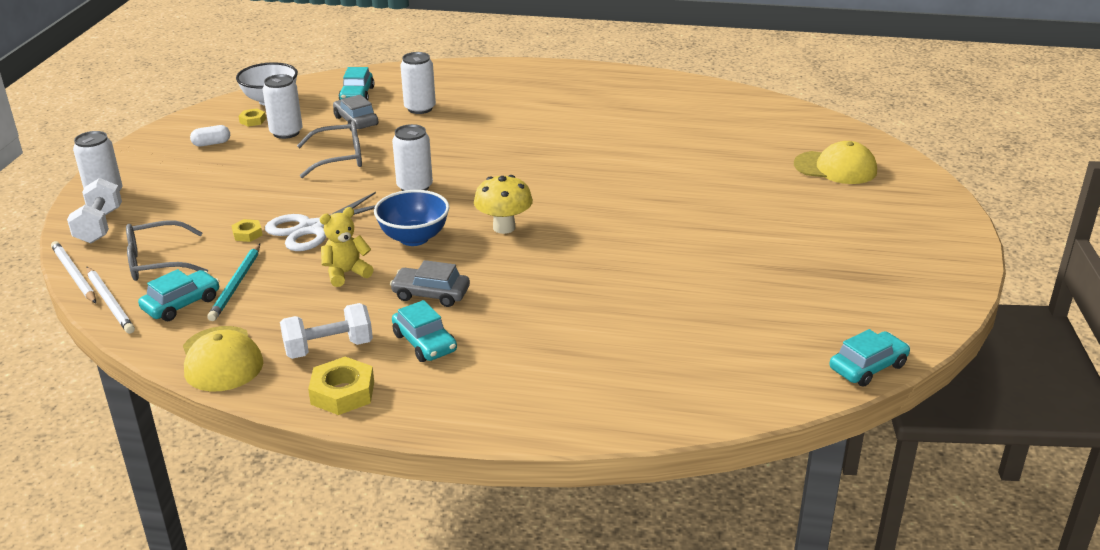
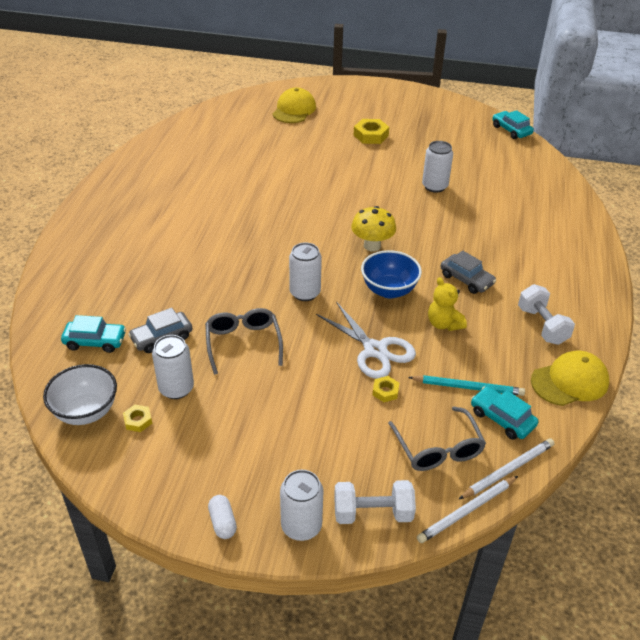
camera: 90 degrees left, 10 degrees up
(211, 143) = (190, 449): white capsule -> white capsule (222, 522)
(342, 393) = (589, 315): yellow nut -> yellow nut (371, 135)
(420, 108) = (144, 295): white can -> white can (434, 186)
(425, 343) = (525, 280): turquoise car -> none
(431, 294) = (466, 279): grey car -> grey car turned 60 degrees counterclockwise

